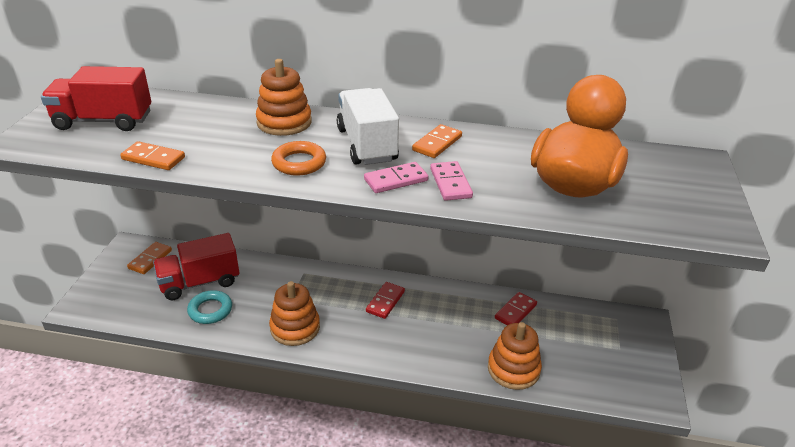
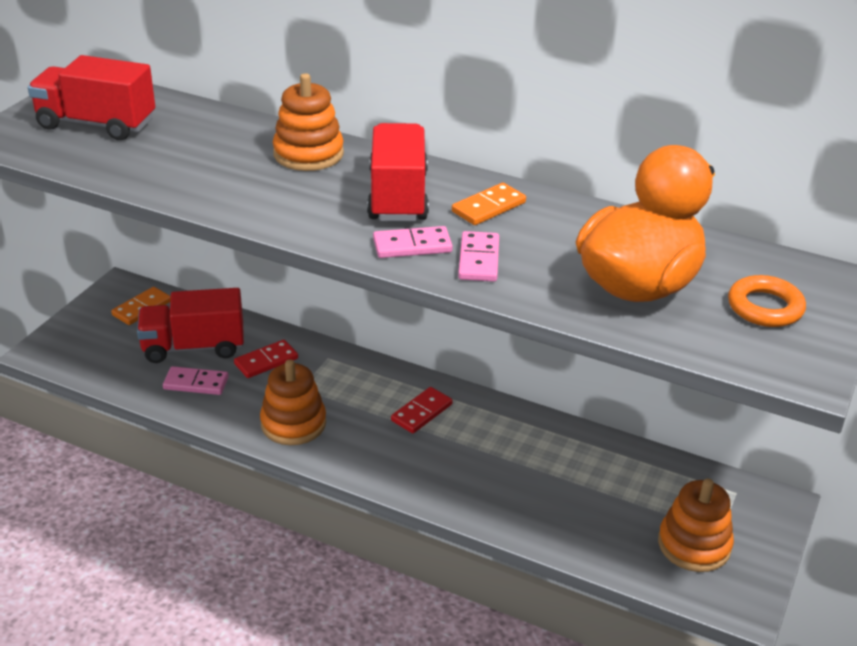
camera: 15 degrees right, 0 degrees up
(153, 158) = (137, 178): orange domino -> none
(210, 310) = (196, 383): turquoise ring -> pink domino
(299, 163) = (304, 207): orange ring -> orange ring (765, 307)
(367, 145) = (398, 196): white truck -> red truck
(513, 369) = (559, 528): orange stacking toy -> orange stacking toy (694, 545)
(515, 311) = (594, 457): red domino -> red domino (266, 361)

